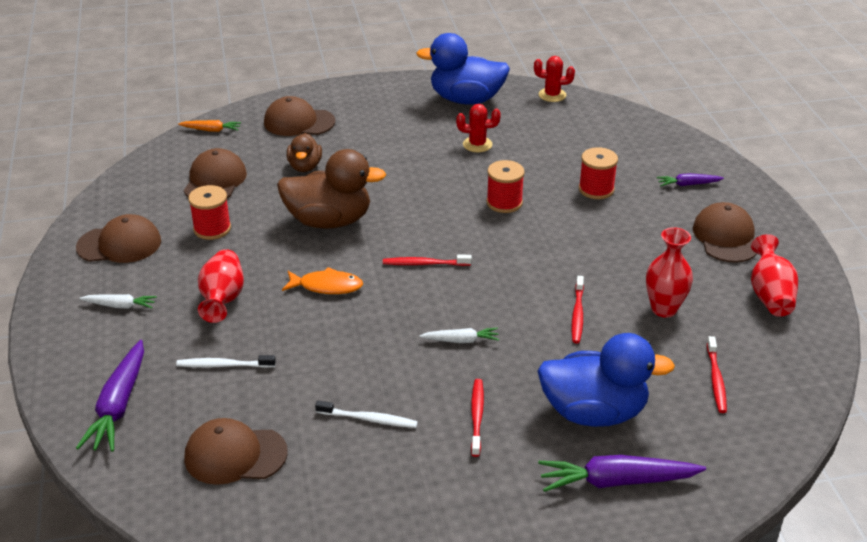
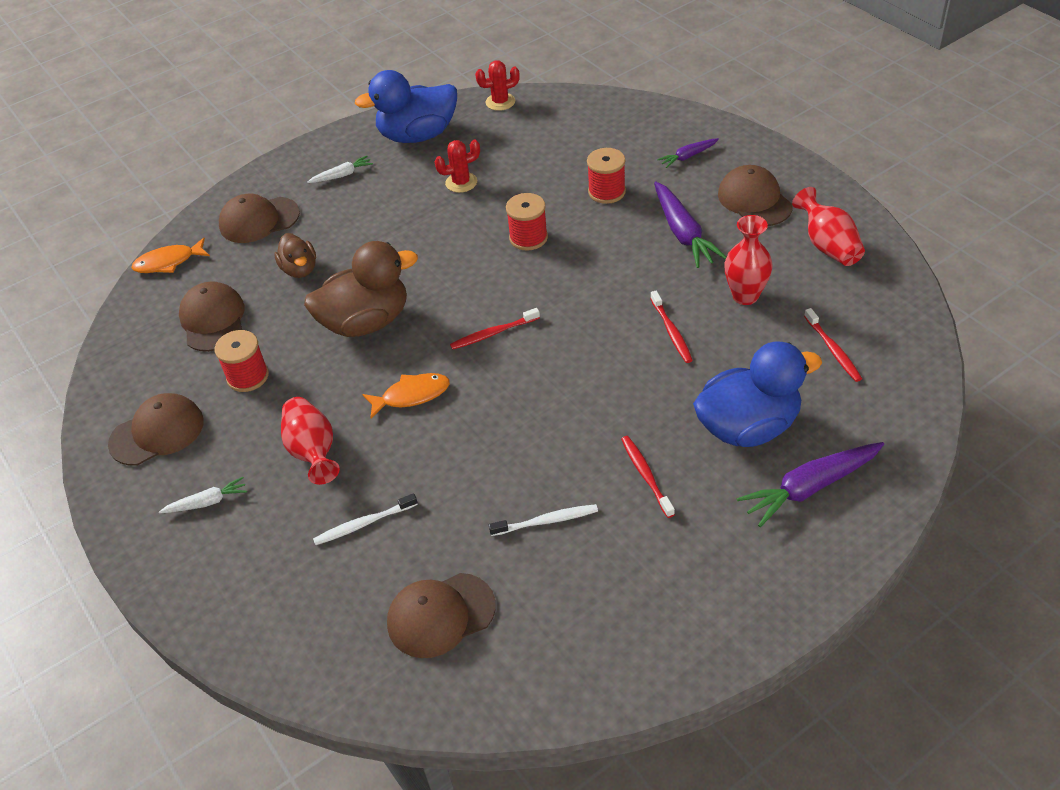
camera: 20 degrees left, 10 degrees up
(119, 405) = (283, 613): purple carrot -> purple carrot (683, 233)
(211, 130) = (168, 262): orange carrot -> orange fish
(461, 340) = (581, 402): white carrot -> white carrot (342, 175)

